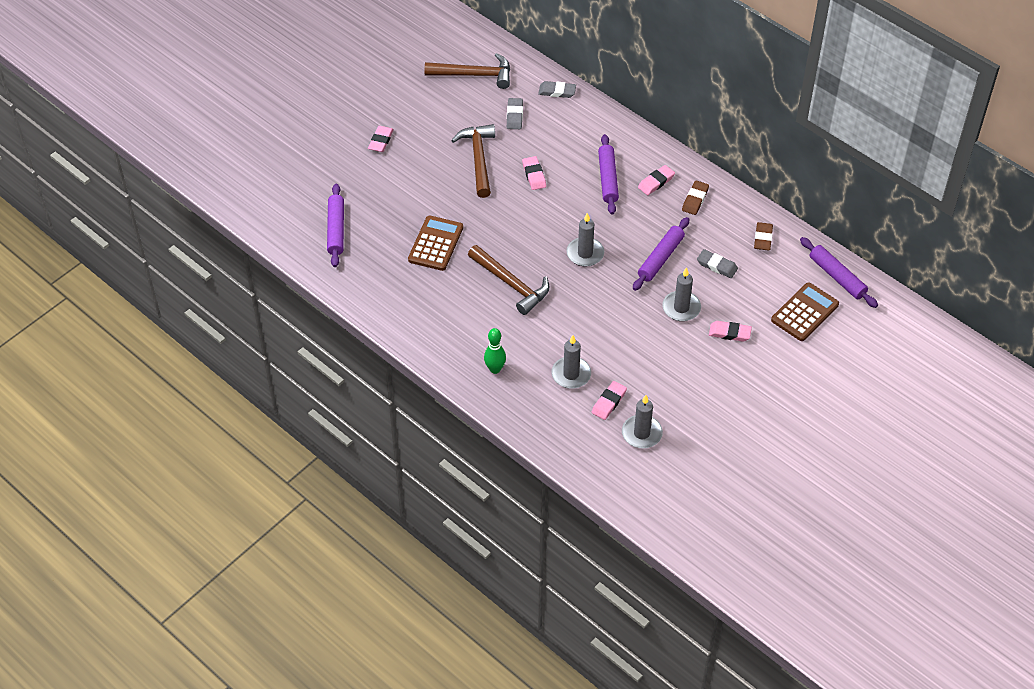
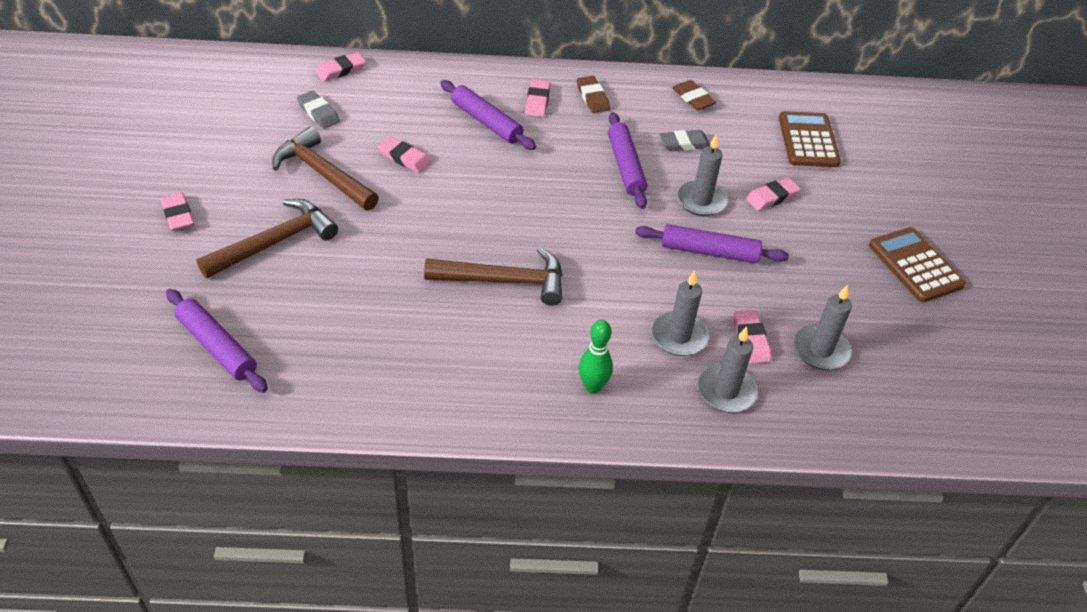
camera: 45 degrees left, 5 degrees down
(436, 244) = (367, 289): brown calculator -> brown calculator (915, 265)
(474, 75) = (229, 96): brown hammer -> brown hammer (275, 242)
(557, 91) = (341, 70): grey eraser -> pink eraser
(585, 253) = (547, 204): grey candle -> grey candle (726, 391)
(837, 277) = (793, 96): purple rolling pin -> purple rolling pin (709, 251)

